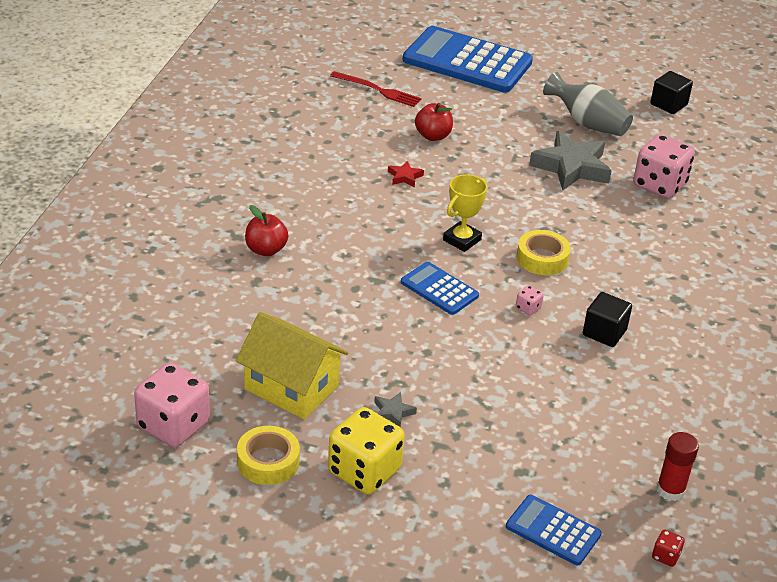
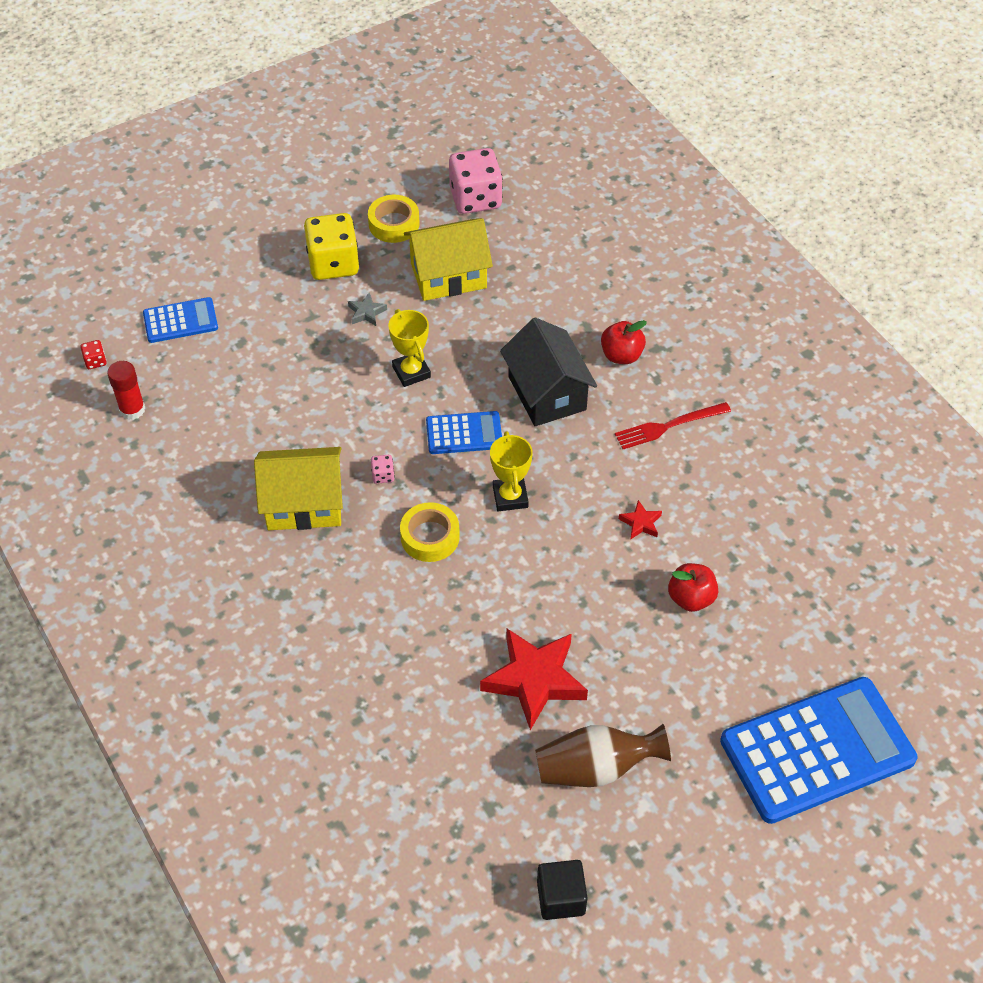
camera: 135 degrees right, 15 degrees up
(349, 268) = (547, 393): none -> black house
(378, 90) = (818, 612): red fork -> red fork (669, 426)
(419, 349) = (411, 372): none -> yellow trophy
(571, 167) = (534, 680): grey star -> red star
(587, 123) = (596, 768): grey vase -> brown vase
(604, 332) = (304, 504): black cube -> yellow house
(659, 185) = (436, 736): pink dice -> none

